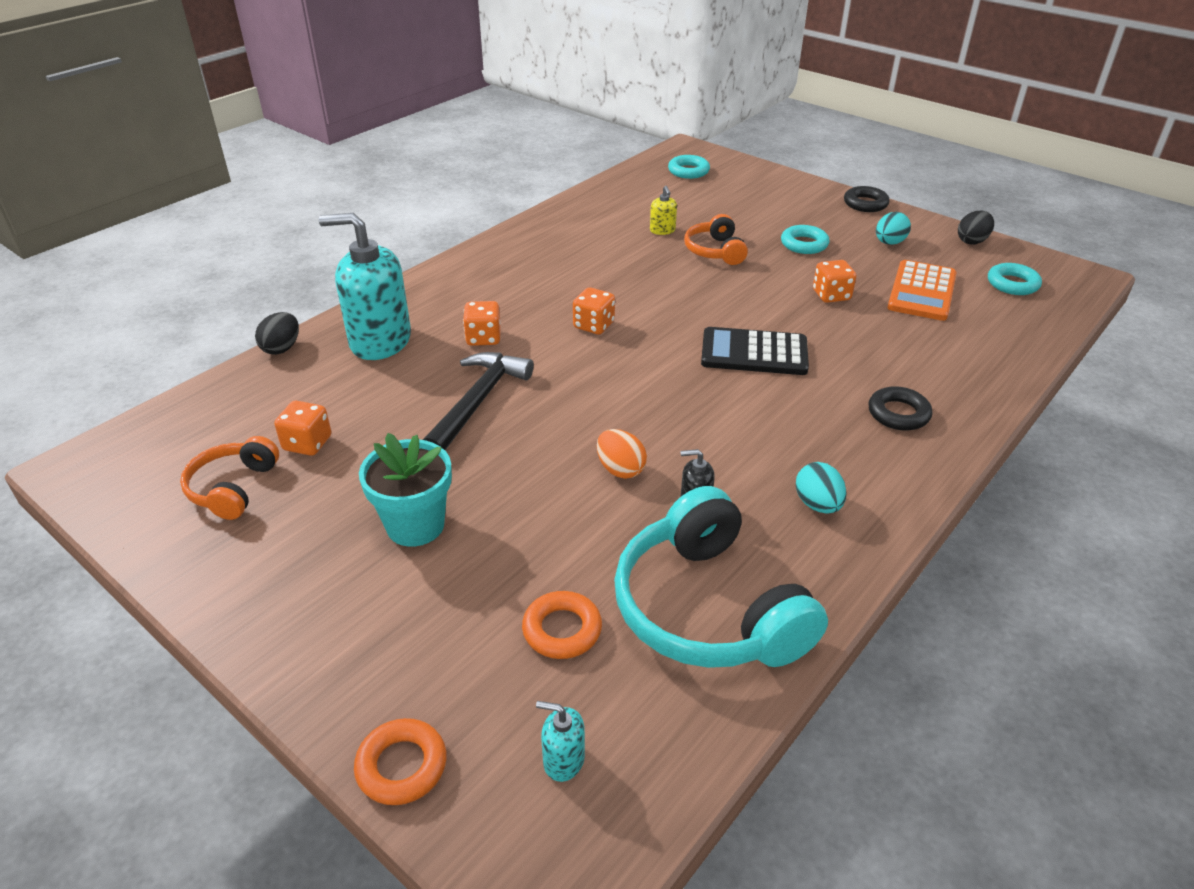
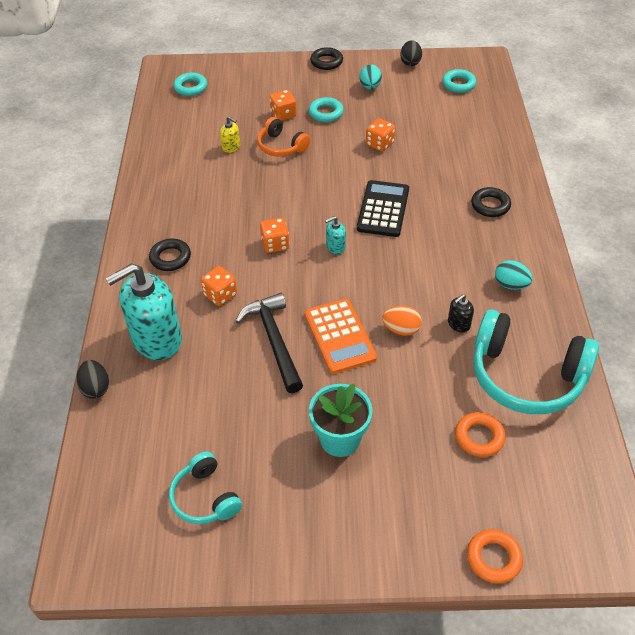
camera: 40 degrees left, 10 degrees up
(233, 488) = (205, 497): orange headphones -> turquoise headphones
(307, 443) = (209, 438): orange dice -> orange dice (283, 114)
(482, 287) = (170, 258): none -> black ring
(563, 760) = (552, 496): turquoise soap dispenser -> turquoise soap dispenser (335, 247)
(754, 353) = (383, 209): black calculator -> black calculator turned 135 degrees clockwise
(921, 291) = (421, 115): orange calculator -> orange calculator (339, 336)

